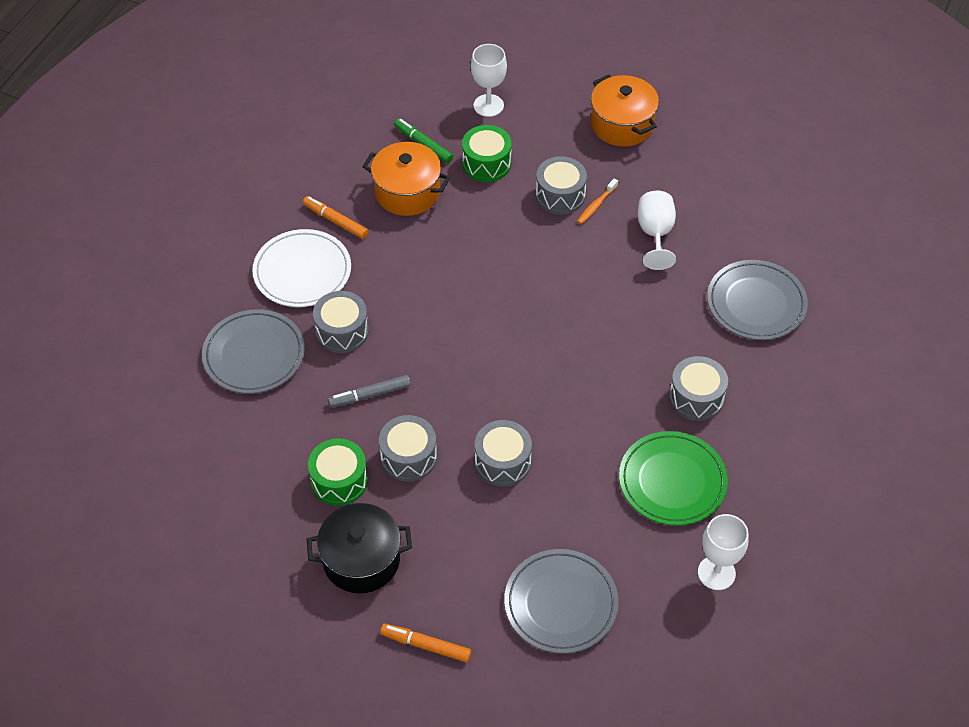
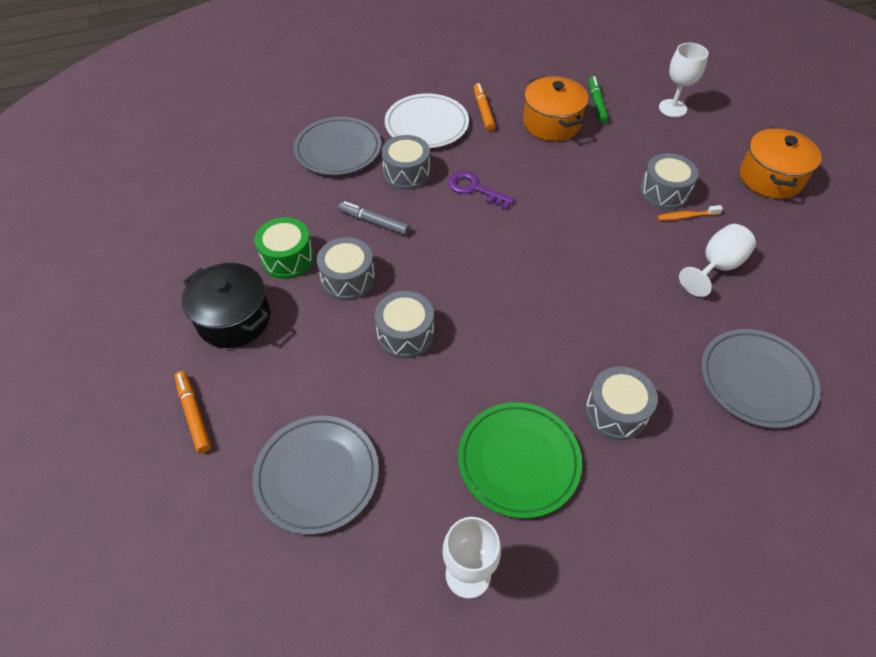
camera: 45 degrees right, 0 degrees up
(415, 302) = (475, 189): none -> purple key
(486, 163) = (629, 140): green drum -> none

